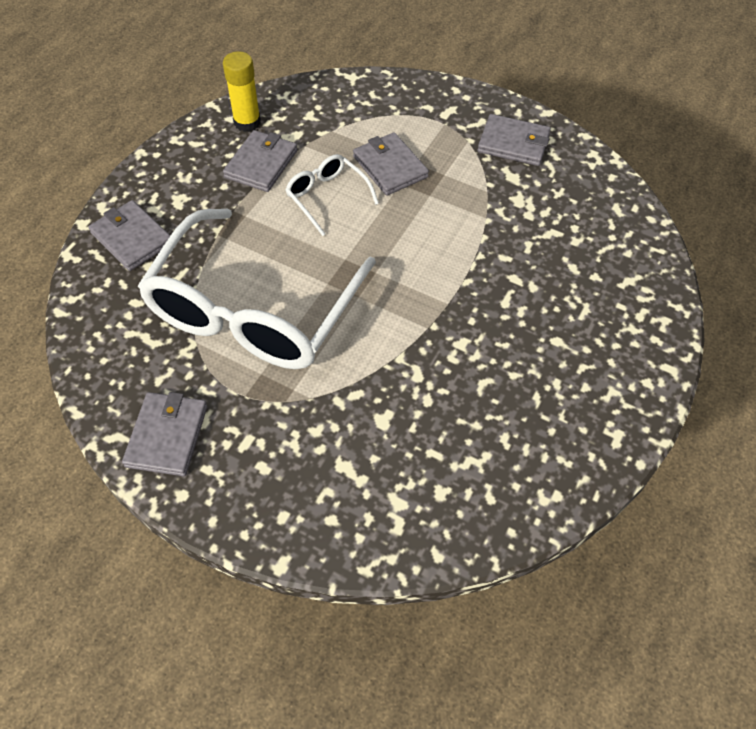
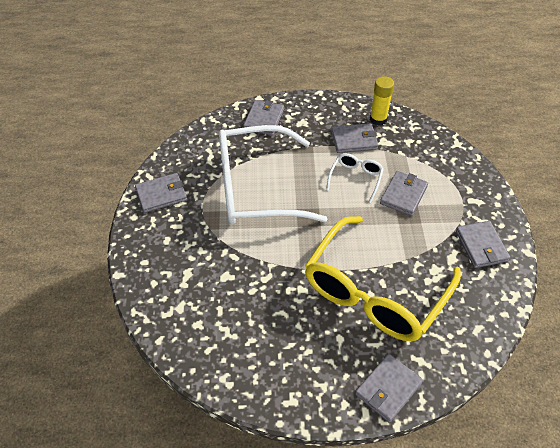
camera: 60 degrees right, 5 degrees down
(511, 271) = (375, 291): none -> yellow glasses
(649, 330) = (388, 389): none -> grey wallet

